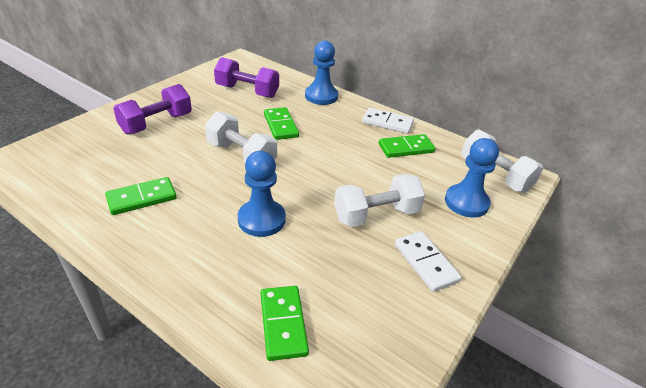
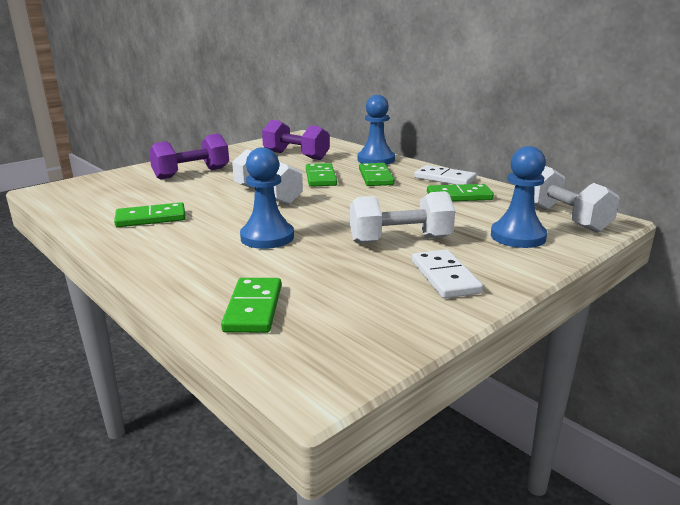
camera: 15 degrees right, 15 degrees down
(329, 123) = (375, 177): none -> green domino

